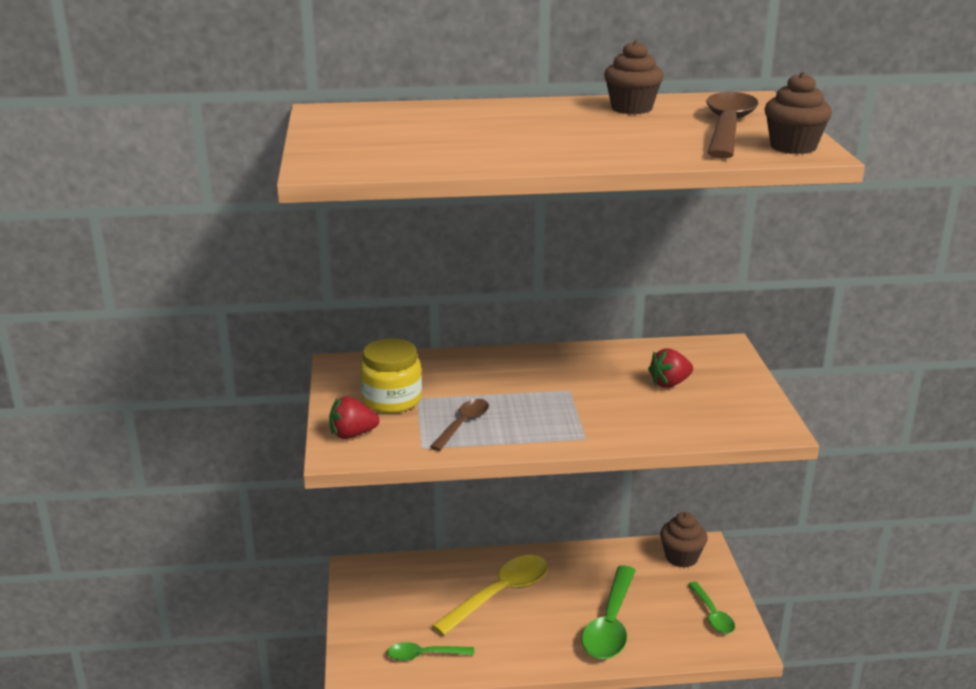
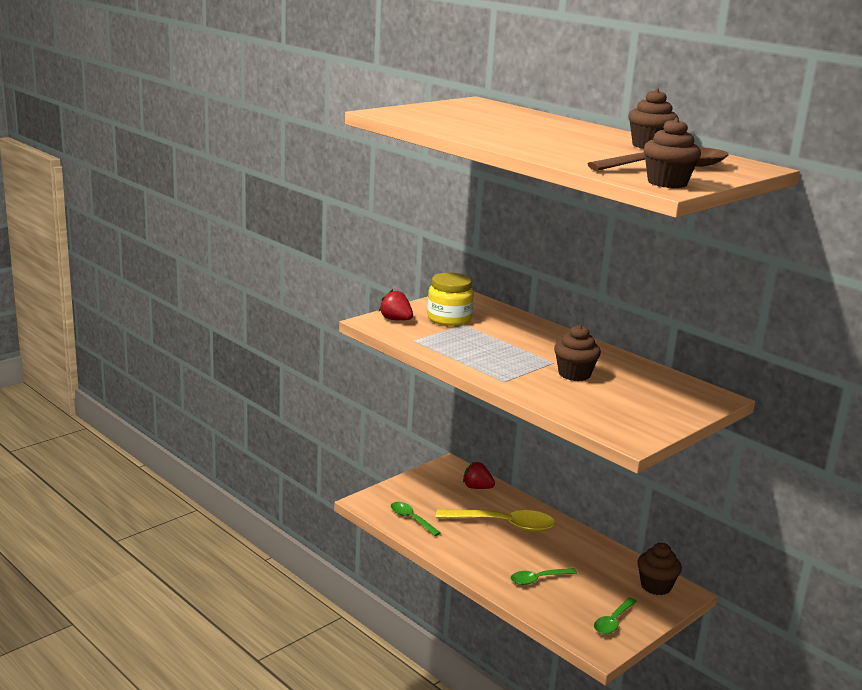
camera: 50 degrees right, 5 degrees down
(463, 424) = (457, 343): brown spoon -> none
(609, 392) = (574, 374): none -> brown cupcake
(610, 624) = (538, 579): green spoon -> green spoon, size x0.56
(669, 383) = (624, 390): red strawberry -> red strawberry (477, 487)

